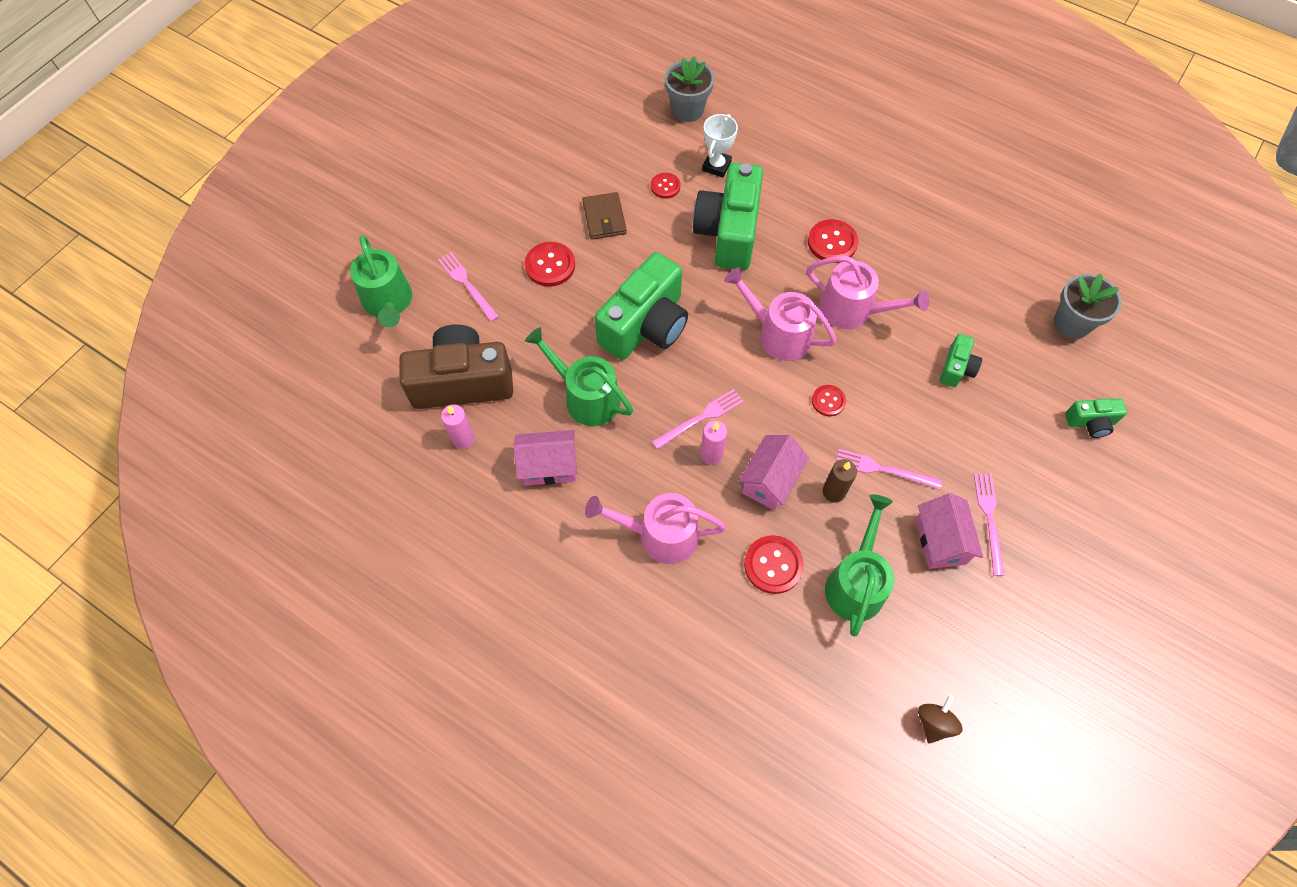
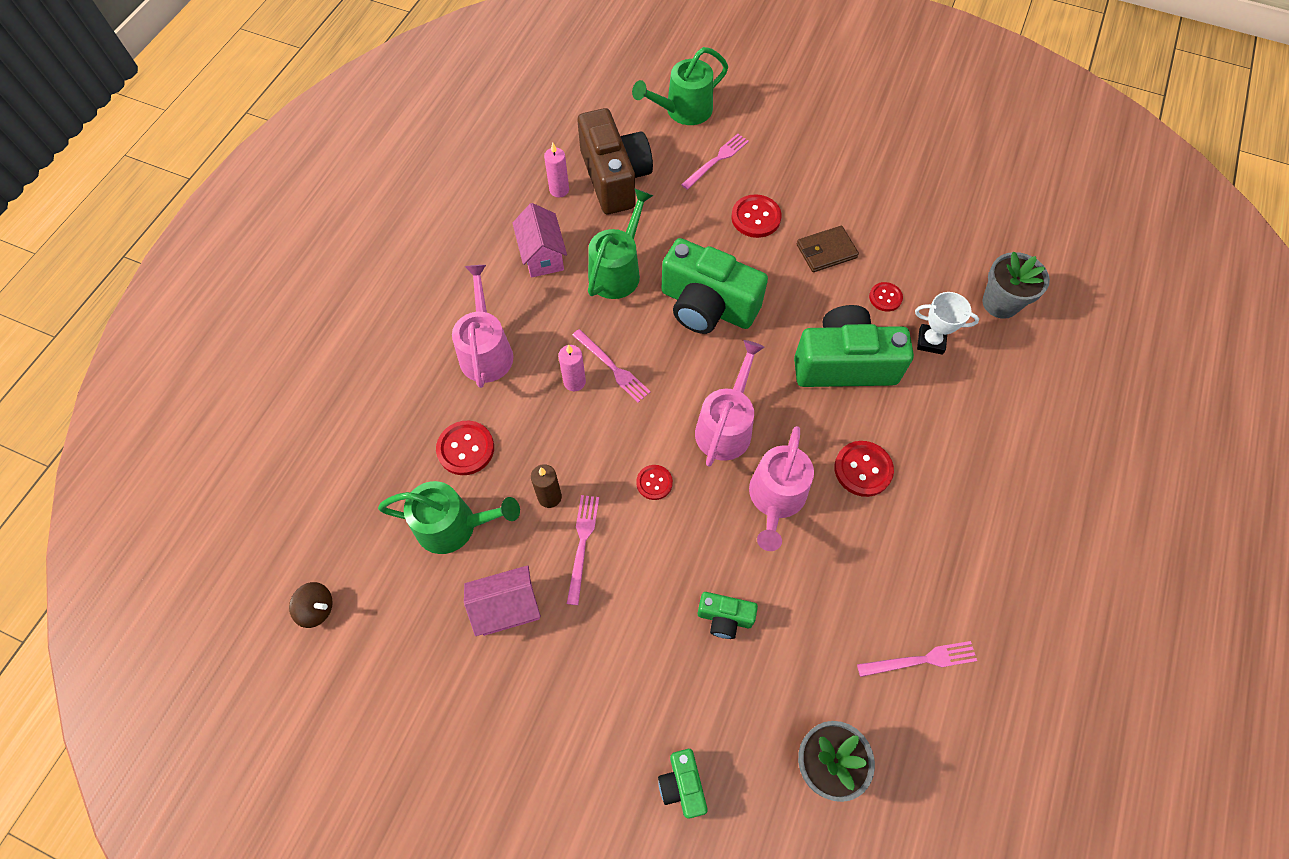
camera: 80 degrees right, 0 degrees up
(770, 481) = (553, 436): pink house -> none
(989, 519) = (538, 660): pink fork -> pink fork (921, 660)

